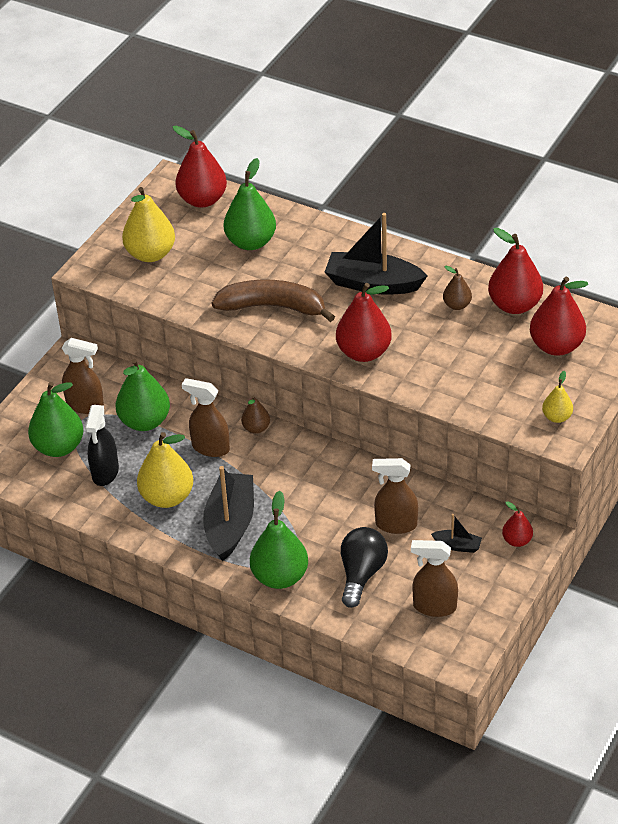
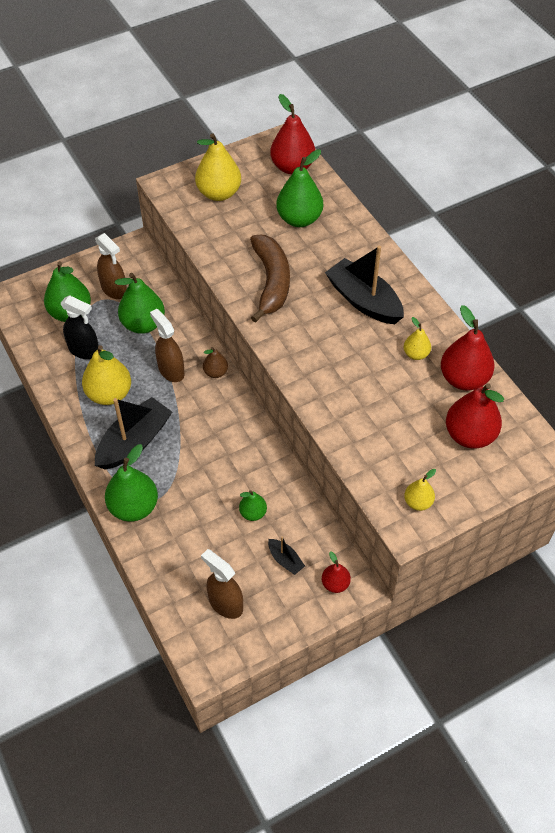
camera: 30 degrees right, 10 degrees up
(105, 472) = (84, 350): black spray bottle -> black spray bottle turned 105 degrees counterclockwise
(273, 307) = (271, 282): brown banana -> brown banana turned 45 degrees clockwise
(361, 574) = (194, 541): black light bulb -> none
(363, 352) = (308, 357): red pear -> none
(396, 524) = (253, 513): brown spray bottle -> green pear
(457, 305) = (416, 354): brown pear -> yellow pear

